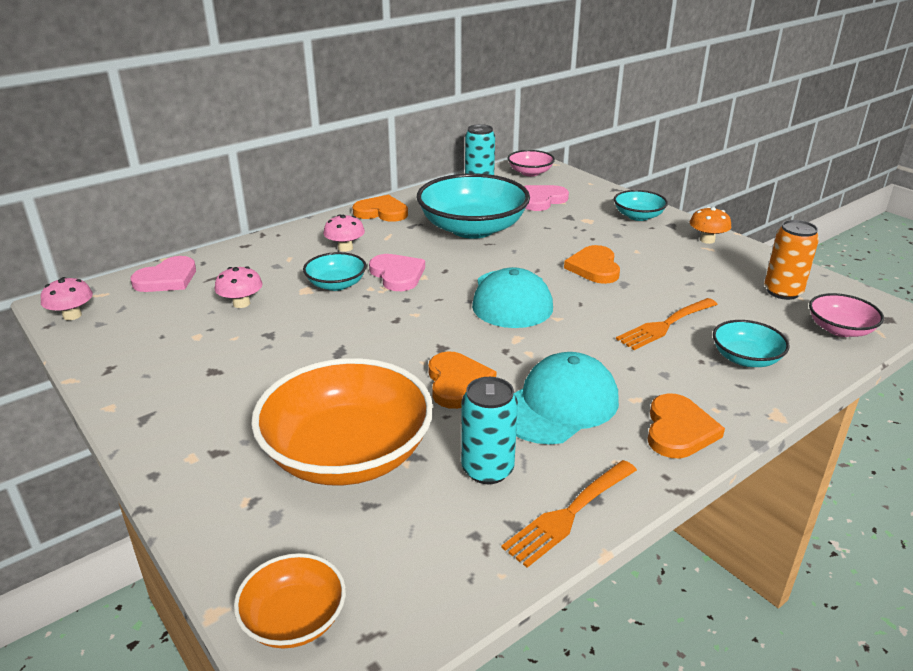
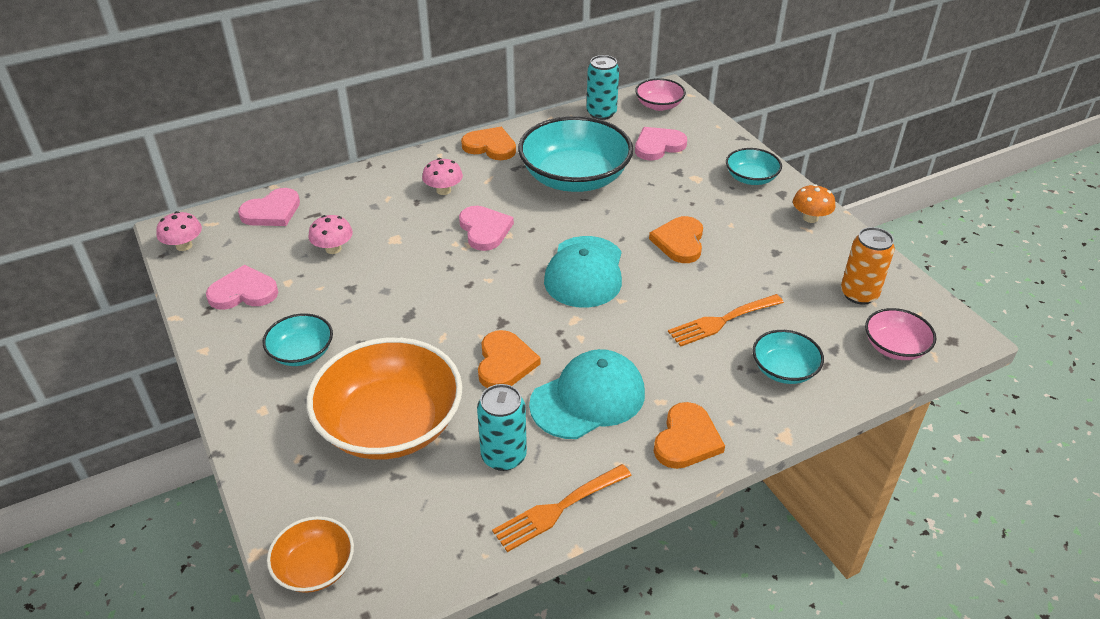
camera: 10 degrees right, 10 degrees up
(148, 349) = (243, 292): none -> pink heart
(336, 284) = (424, 235): turquoise bowl -> turquoise bowl (301, 352)

